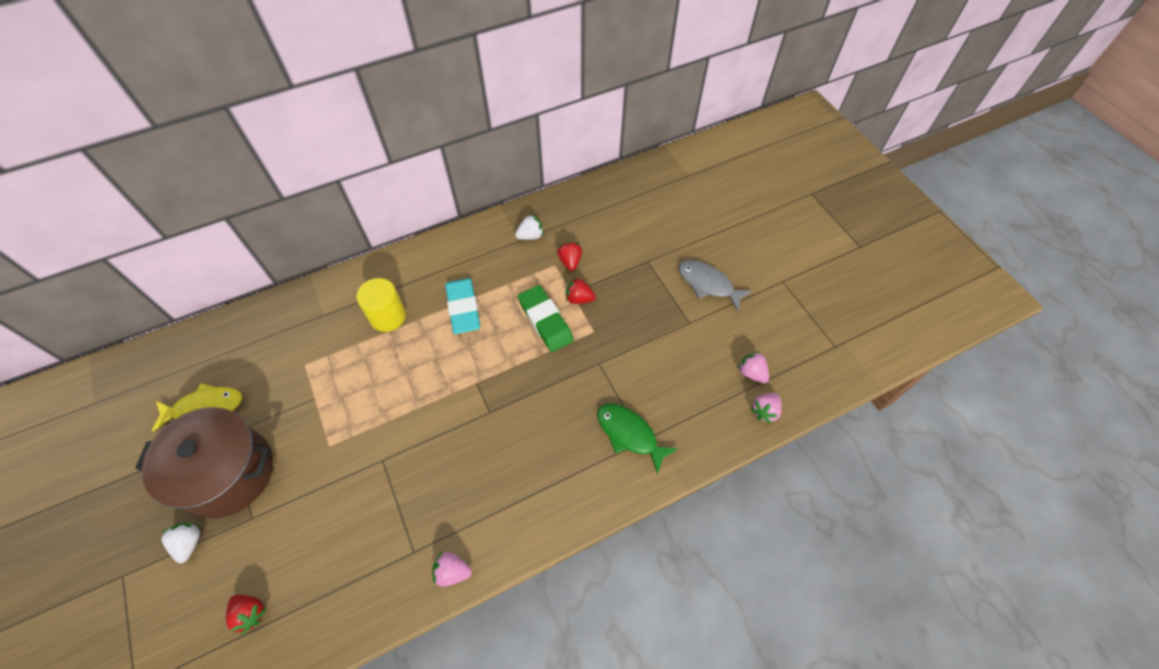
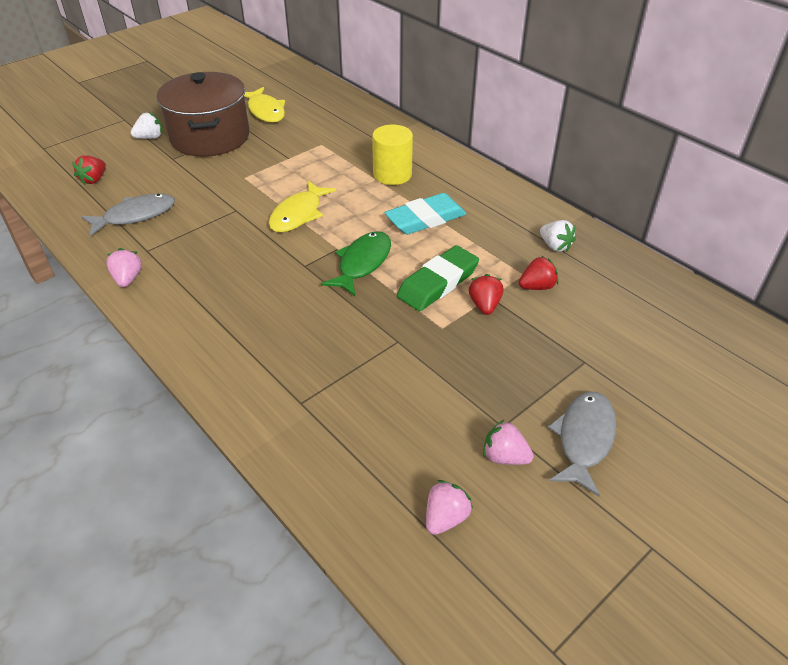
camera: 75 degrees right, 15 degrees down
(347, 563) = (135, 216): none -> grey fish
(414, 405) = (298, 214): none -> yellow fish
(629, 434) = (305, 387): green fish -> green fish (362, 263)
(764, 411) = (383, 544): pink strawberry -> pink strawberry (504, 457)

